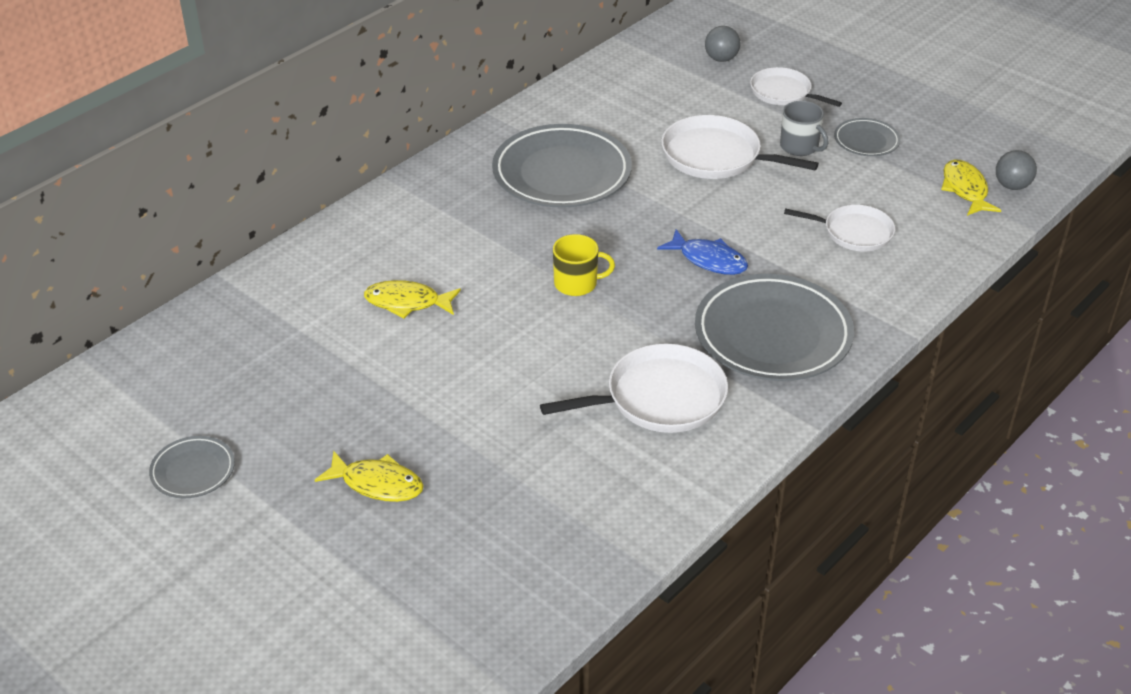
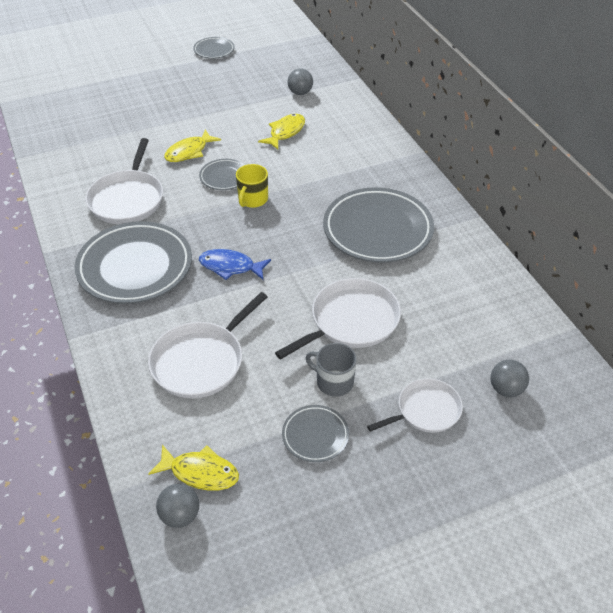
camera: 115 degrees right, 5 degrees up
(290, 321) = (300, 93): none -> grey ball
(377, 484) = (158, 94): yellow fish -> yellow fish (189, 152)
(548, 325) = (224, 177): none -> grey plate
(708, 260) = (230, 267): blue fish -> blue fish turned 45 degrees clockwise
(800, 147) = (334, 382): grey mug -> grey mug turned 45 degrees clockwise
(854, 232) = (201, 361): white pan -> white pan, size x1.53

